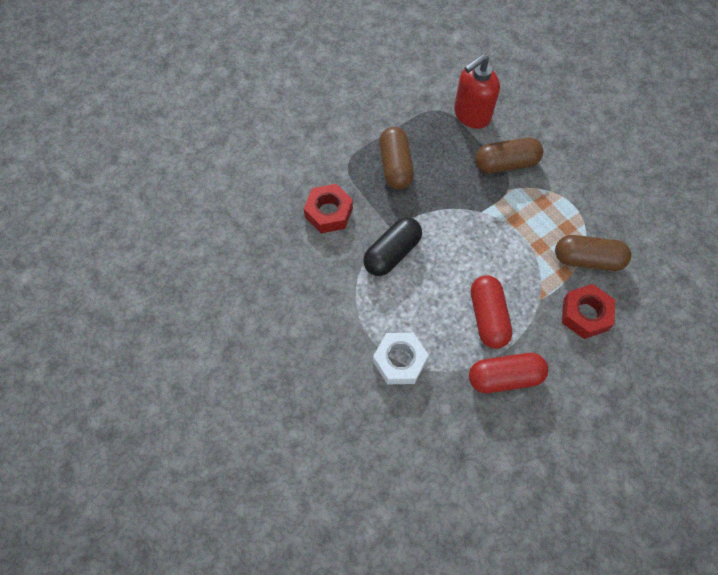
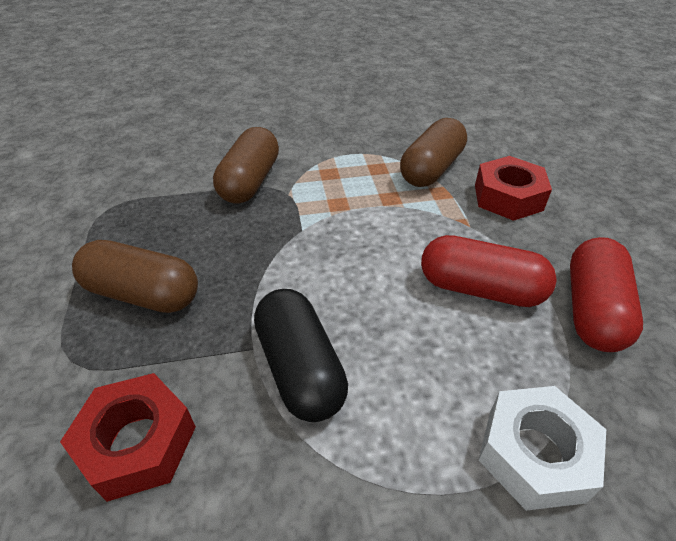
camera: 65 degrees left, 20 degrees down
(471, 114) = (149, 183): red soap dispenser -> none

